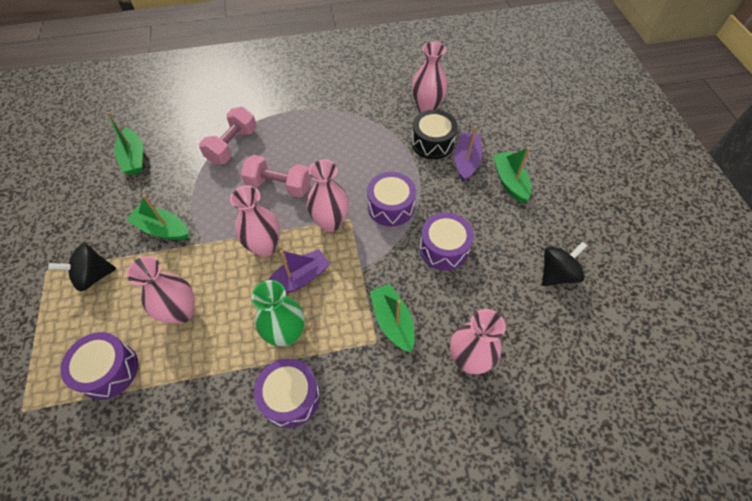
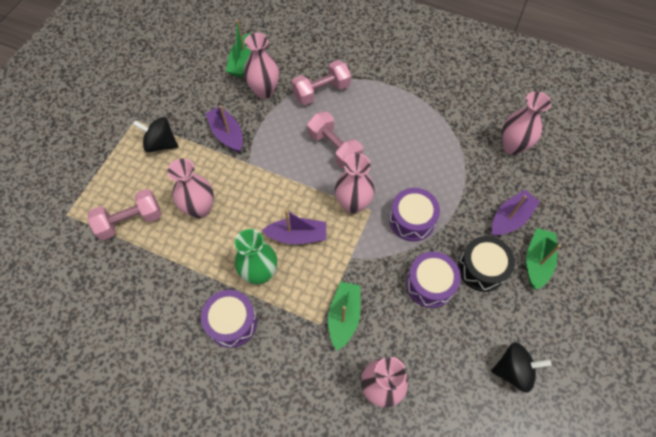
camera: 35 degrees right, 5 degrees up
(108, 370) = (130, 221): purple drum -> pink dumbbell
(162, 229) = (227, 134): green boat -> purple boat
(264, 247) = (289, 193): pink vase -> pink vase (264, 91)
(432, 143) = (492, 183): black drum -> black drum (482, 268)

